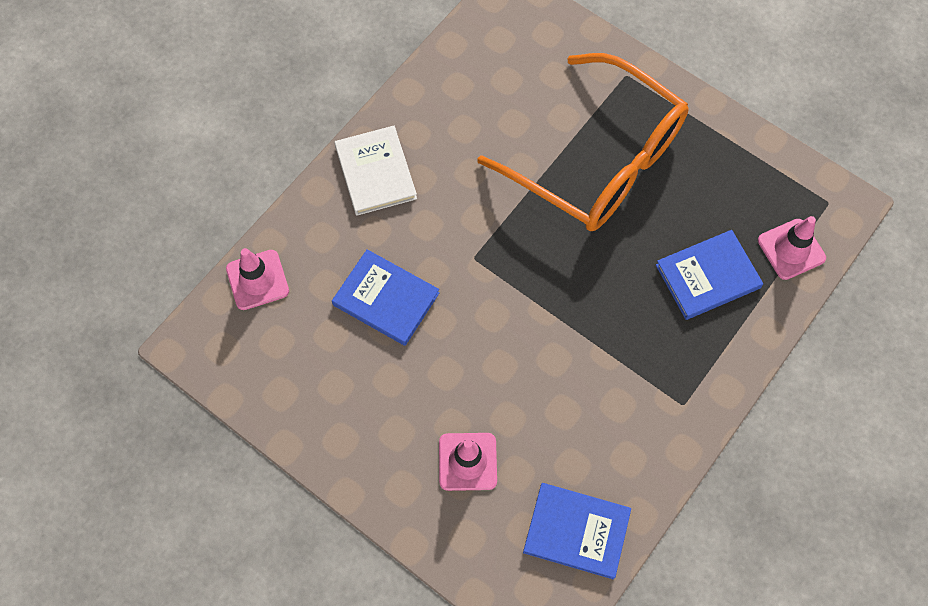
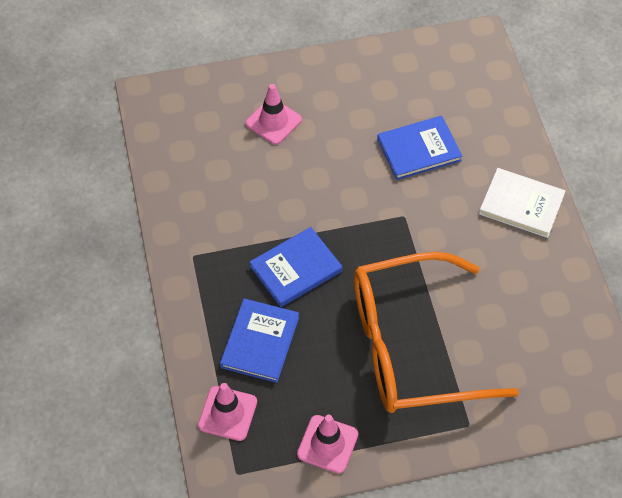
camera: 130 degrees right, 10 degrees down
(257, 280) = (494, 94): pink traffic cone -> pink traffic cone (327, 444)
(576, 531) = (180, 144): blue book -> blue book (296, 269)

